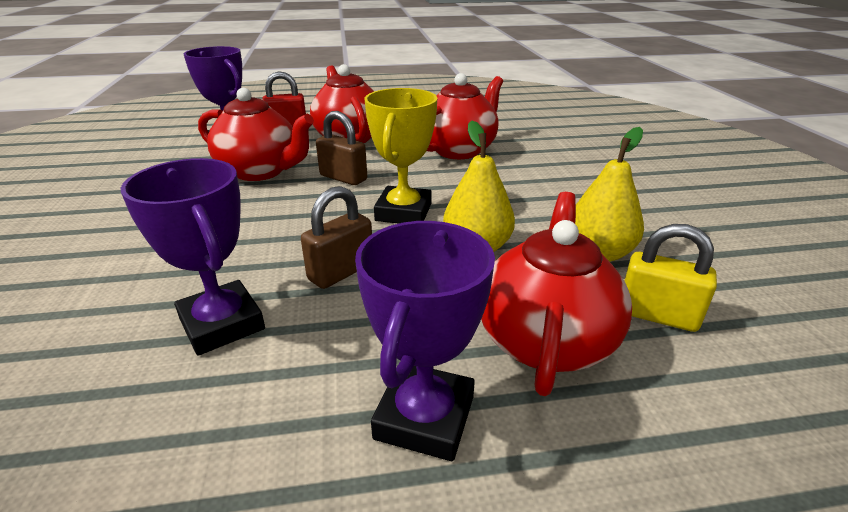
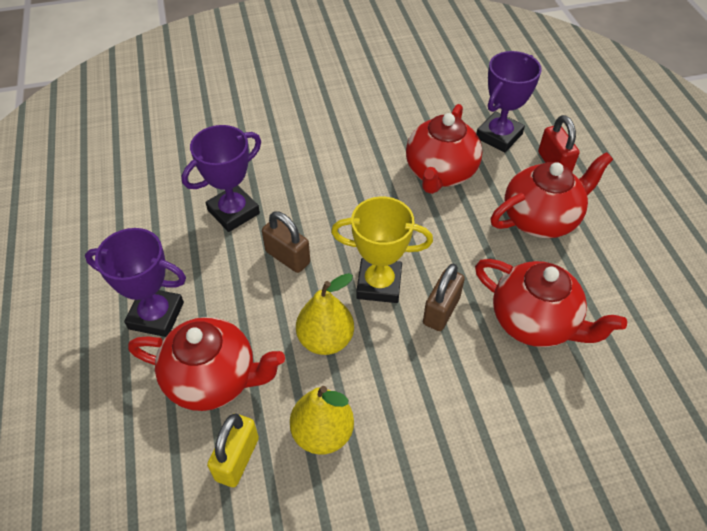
camera: 85 degrees right, 20 degrees up
(343, 178) = (439, 232): brown padlock -> brown padlock (441, 311)

